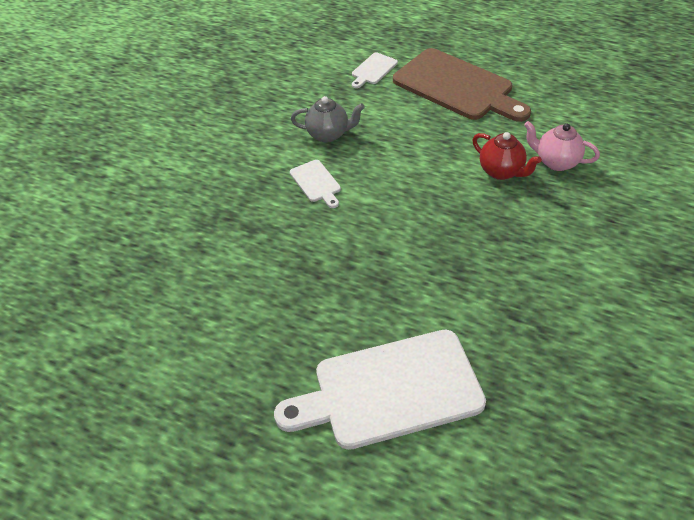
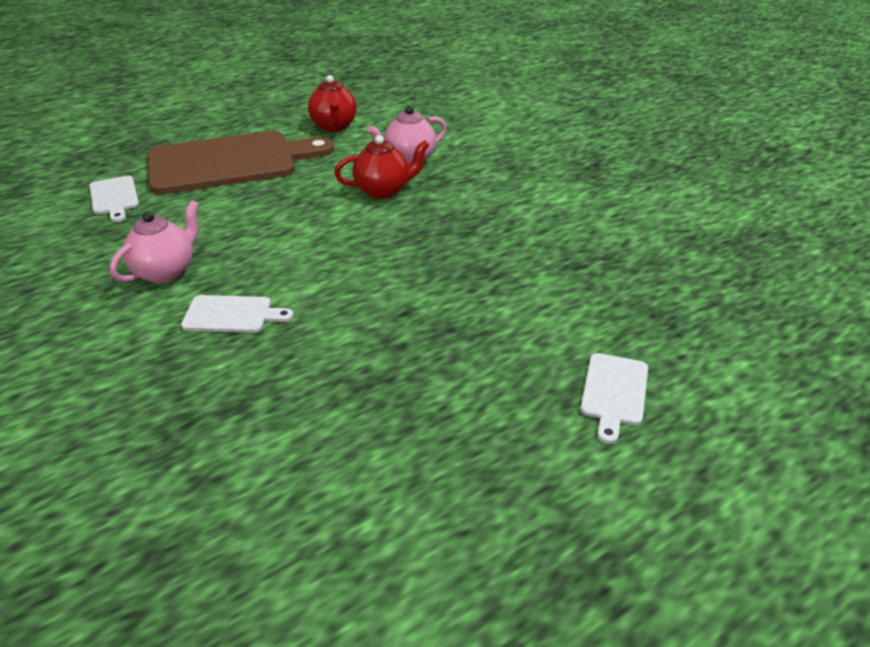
camera: 60 degrees left, 10 degrees down
(328, 134) = (165, 271): grey teapot -> pink teapot
(390, 390) = (614, 392): white cutting board -> white cutting board, size x0.44
(556, 102) = (334, 126): none -> red teapot

